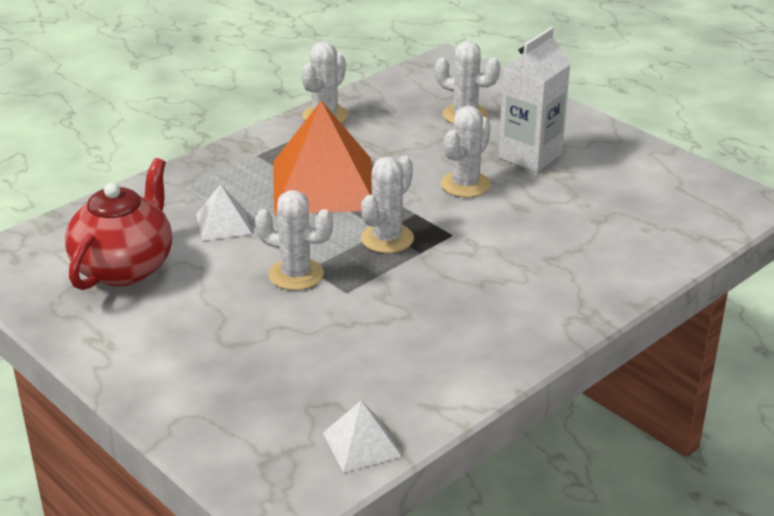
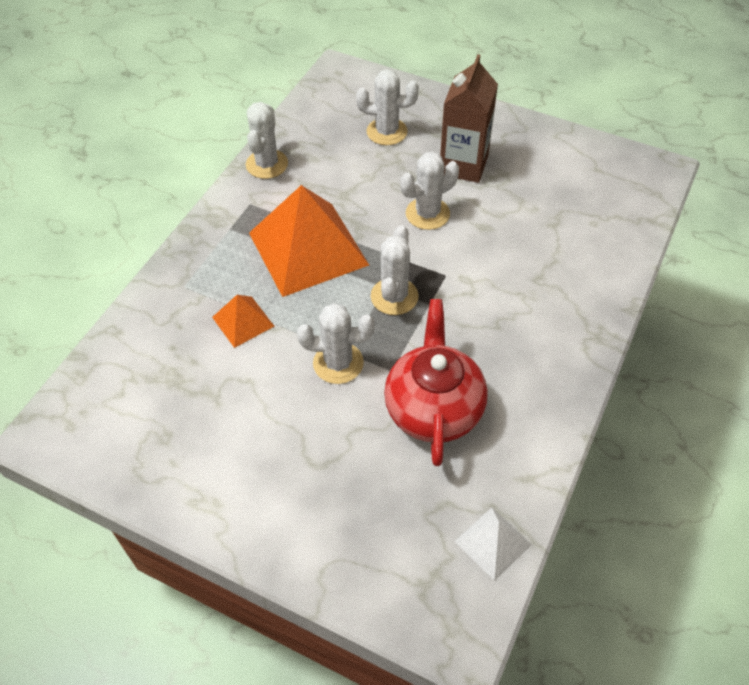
camera: 20 degrees left, 20 degrees up
(124, 267) = (180, 403): red teapot -> red teapot (433, 408)
(223, 224) = (243, 321): white pyramid -> orange pyramid
(465, 185) = (427, 214): white cactus -> white cactus turned 45 degrees clockwise
(530, 156) = (463, 165): white carton -> brown carton

